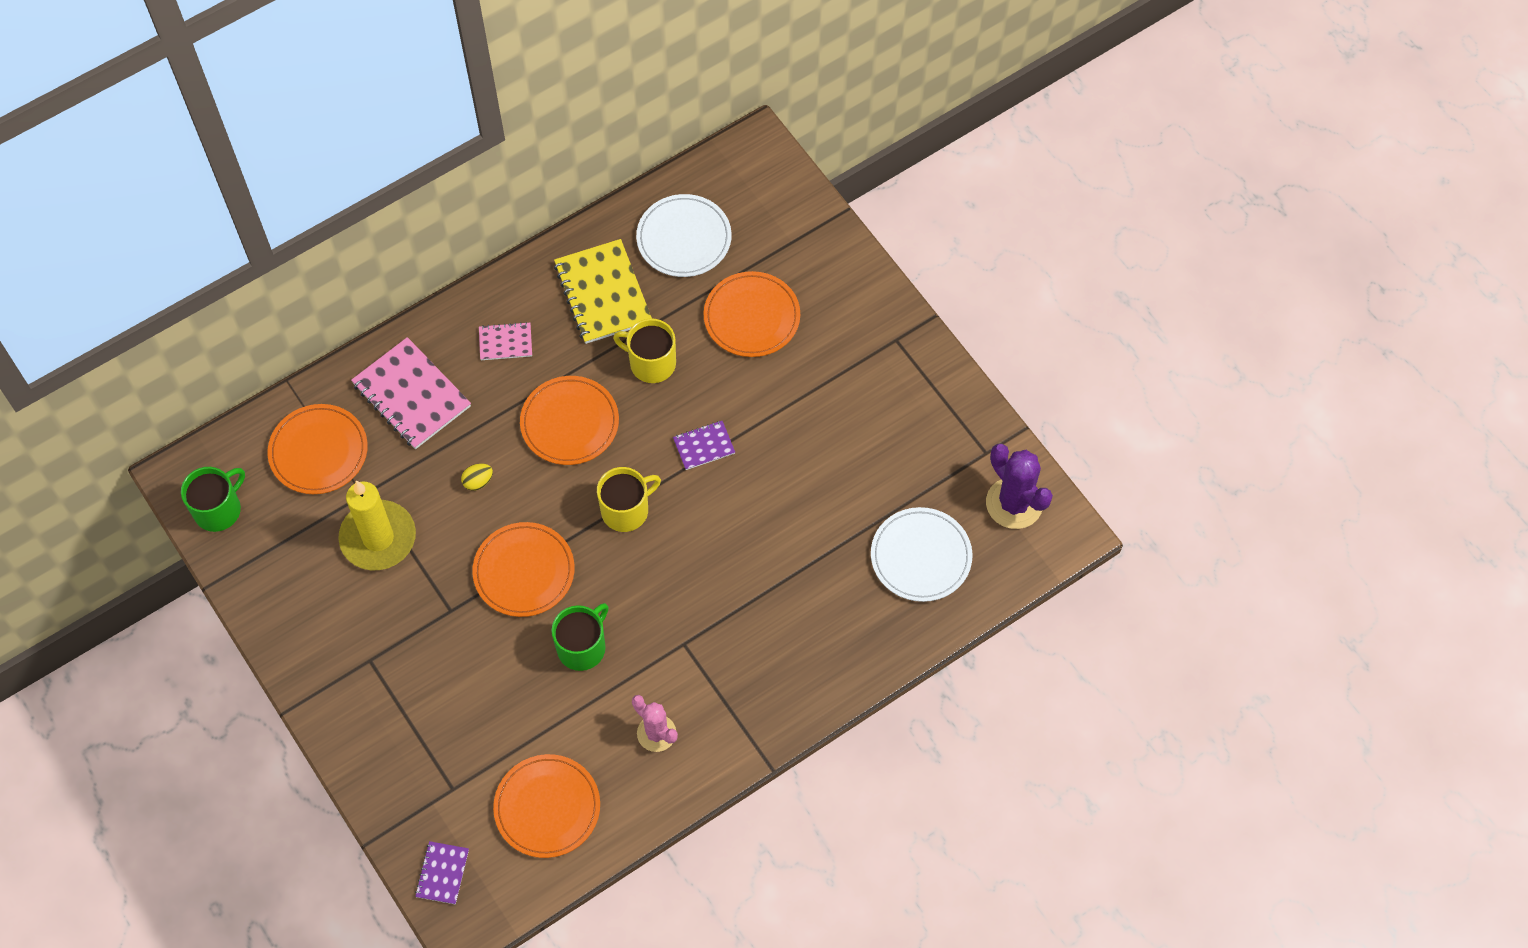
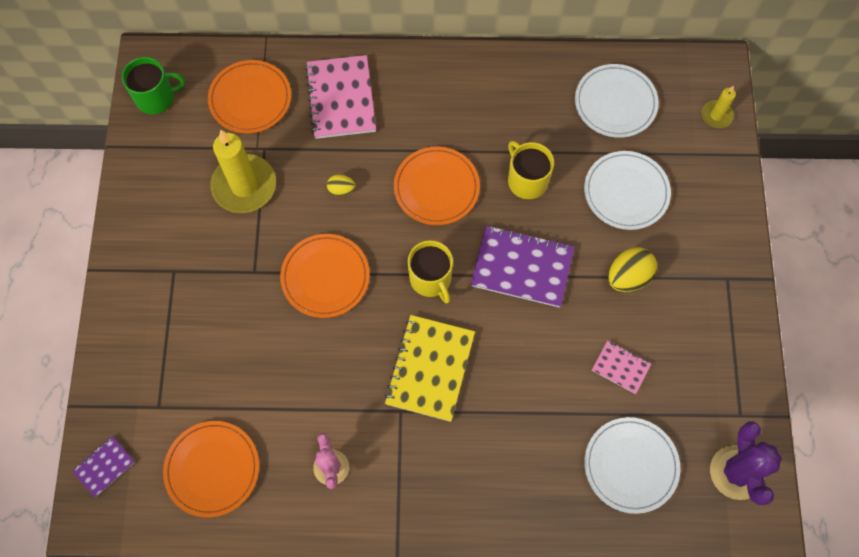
camera: 35 degrees right, 5 degrees up
(505, 342) = (433, 101): pink notebook -> pink notebook (620, 367)
(582, 647) = (325, 362): green mug -> none
(603, 293) = (527, 108): yellow notebook -> yellow notebook (430, 368)
(626, 510) = (431, 279): yellow mug -> yellow mug turned 60 degrees clockwise
(704, 446) = (522, 268): purple notebook -> purple notebook, size x1.93
(751, 317) = (626, 192): orange plate -> white plate
(786, 193) = (716, 115): none -> yellow candle
(806, 394) = (628, 277): none -> yellow egg

